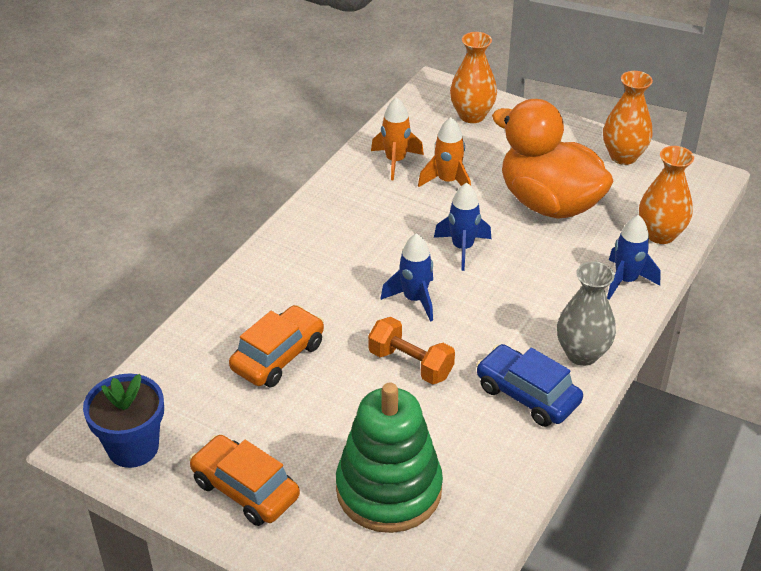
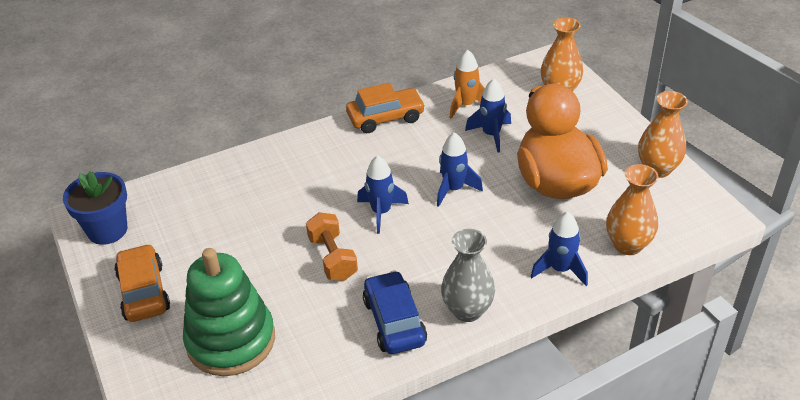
camera: 35 degrees right, 0 degrees up
(278, 356) = (250, 211): orange car -> orange car (385, 118)
(447, 181) = (491, 135): orange rocket -> blue rocket

